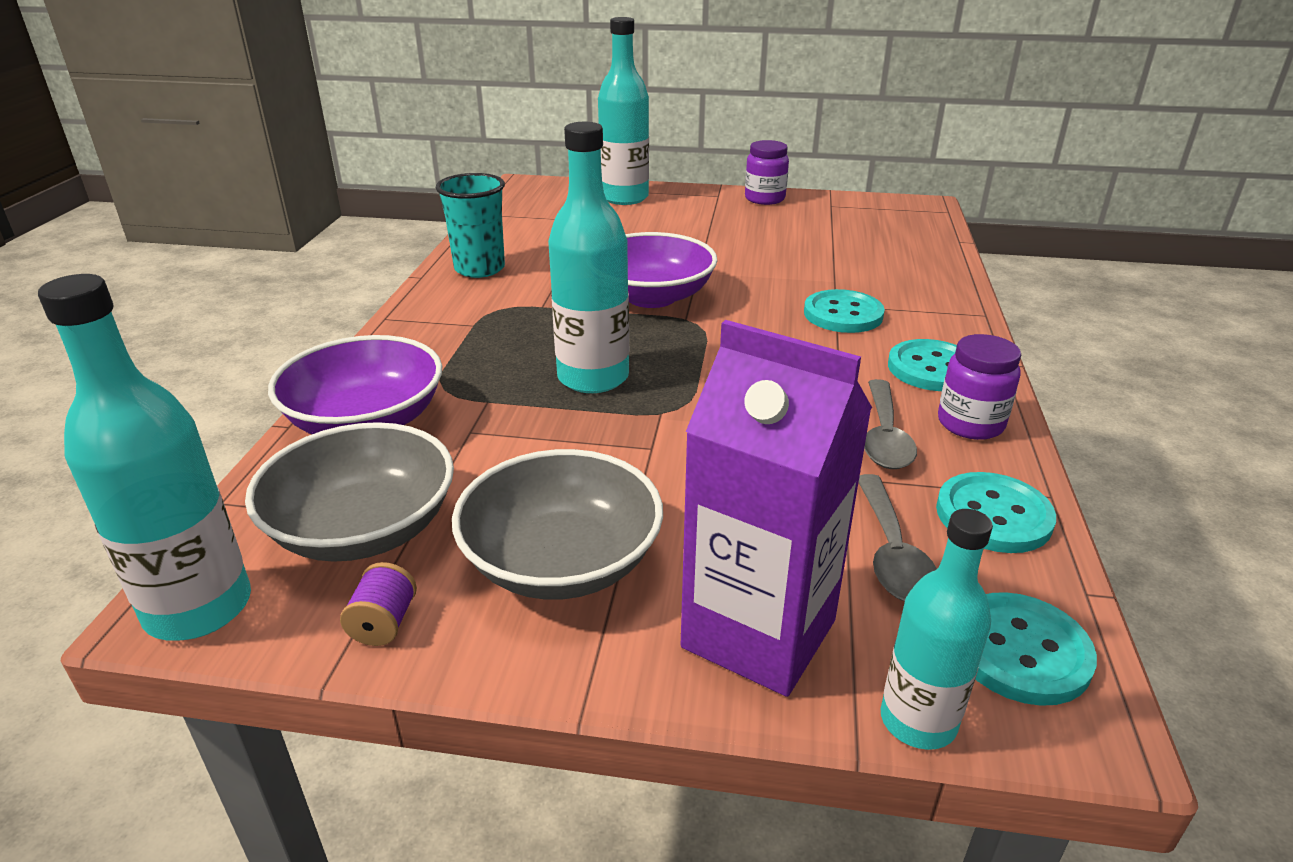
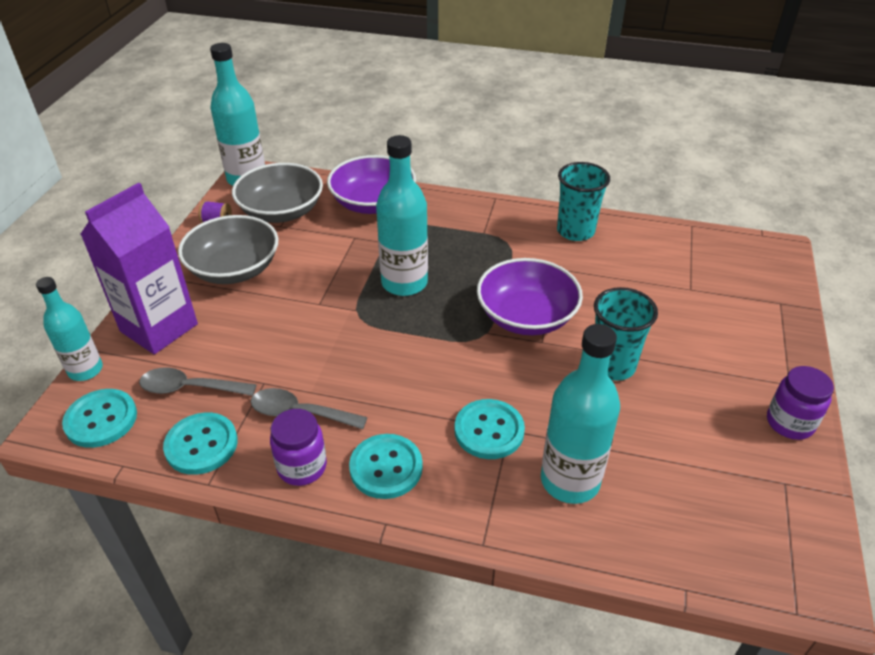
camera: 95 degrees right, 10 degrees up
(624, 198) = (758, 312): turquoise bottle -> turquoise bottle (570, 481)
(720, 257) = (612, 365): none -> turquoise cup

